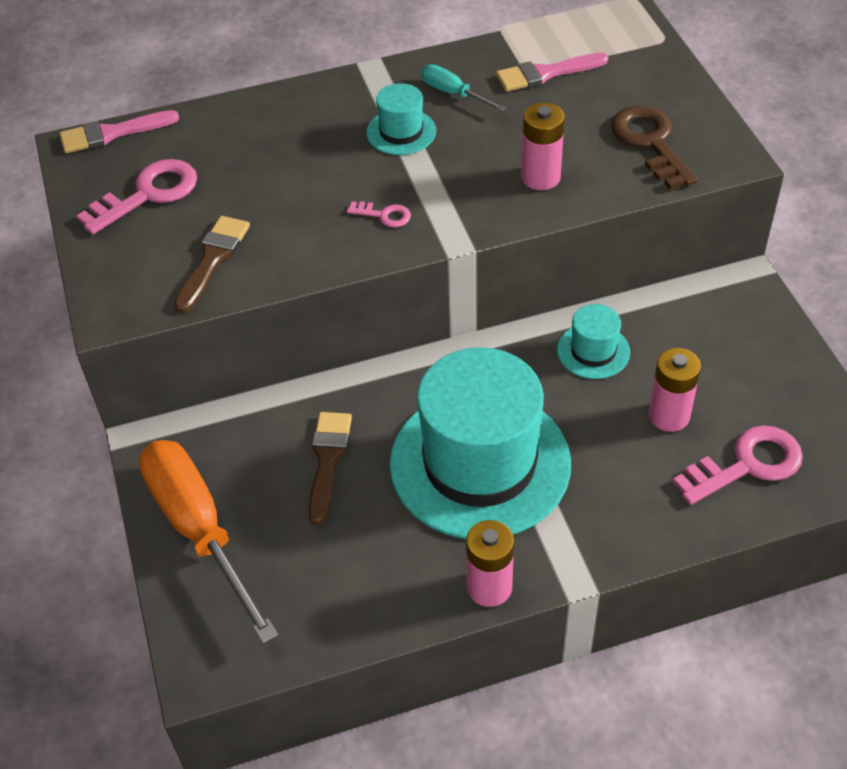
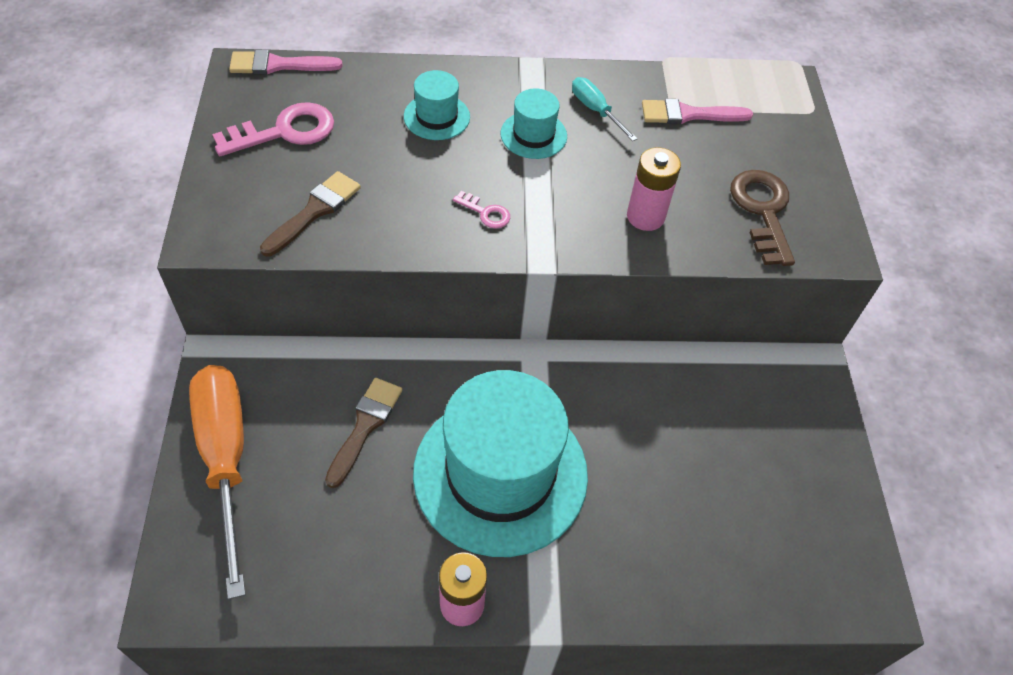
camera: 10 degrees right, 5 degrees up
(593, 351) = (646, 392): turquoise hat -> turquoise hat (436, 117)
(669, 416) = (694, 481): pink battery -> none
(747, 464) = (751, 556): pink key -> none

